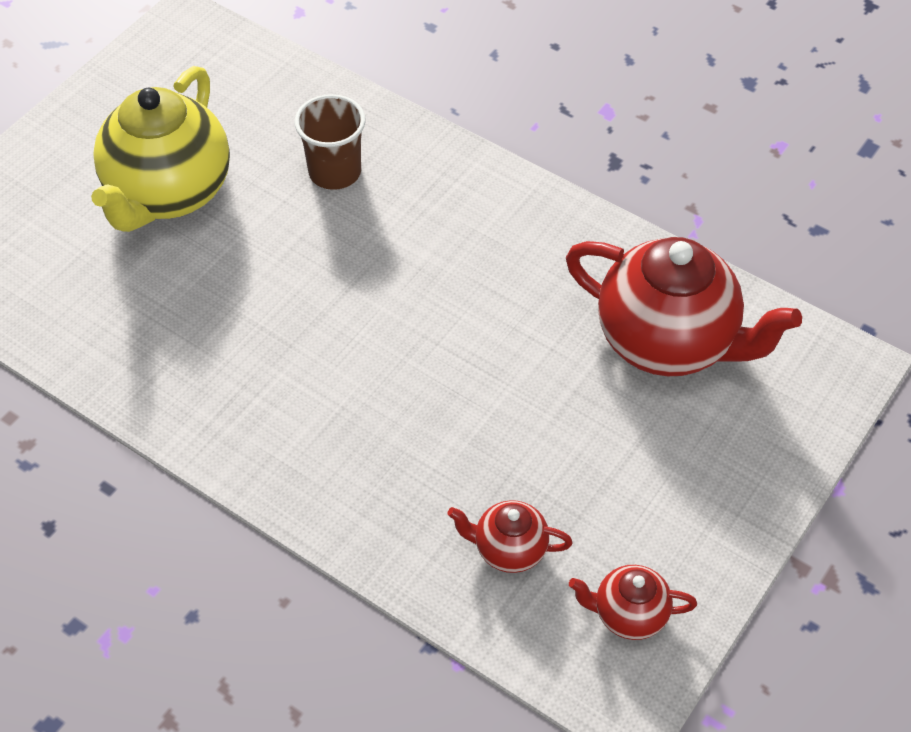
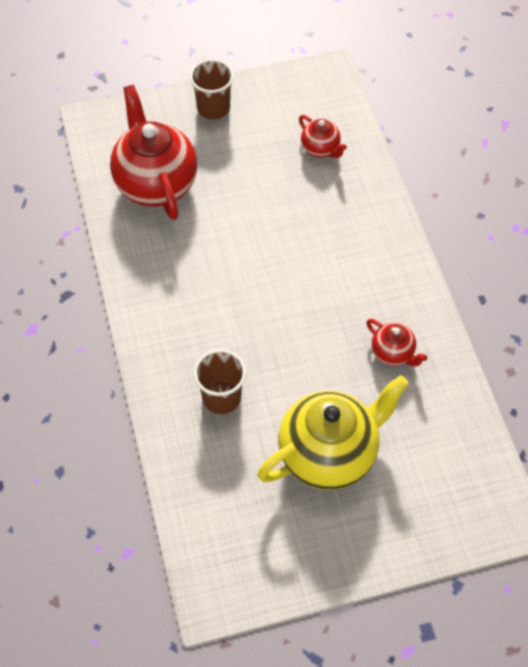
camera: 140 degrees left, 5 degrees up
(629, 615) = (296, 97): red teapot -> red teapot (393, 353)
(722, 503) = (213, 108): none -> brown cup

